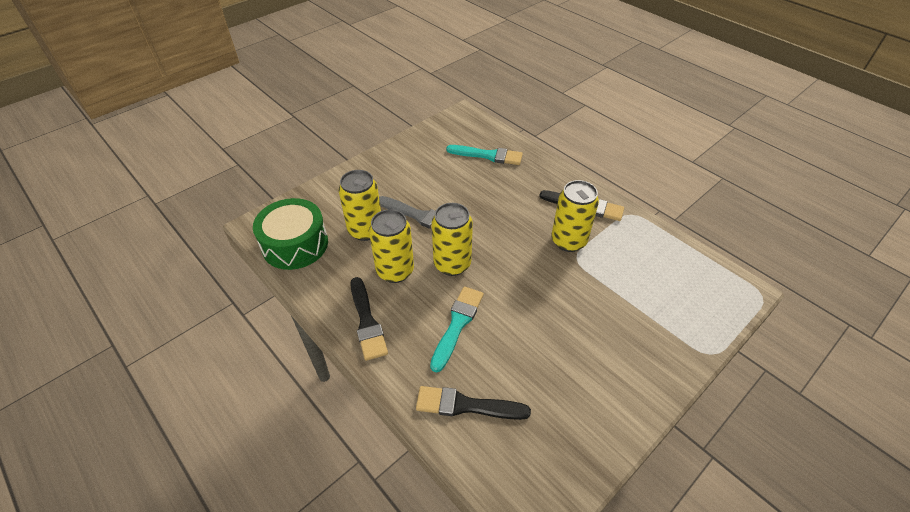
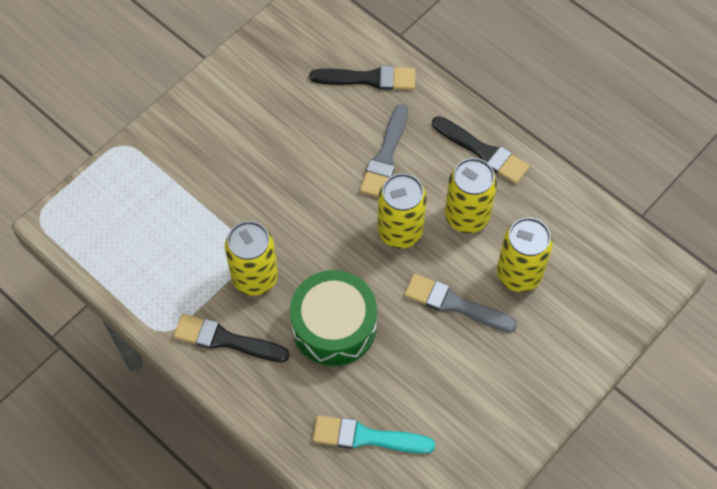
camera: 175 degrees right, 15 degrees up
(295, 244) = (601, 245): green drum -> green drum (334, 326)
(367, 322) = (483, 152): black brush -> black brush turned 150 degrees clockwise
(457, 324) = (385, 156): turquoise brush -> grey brush

